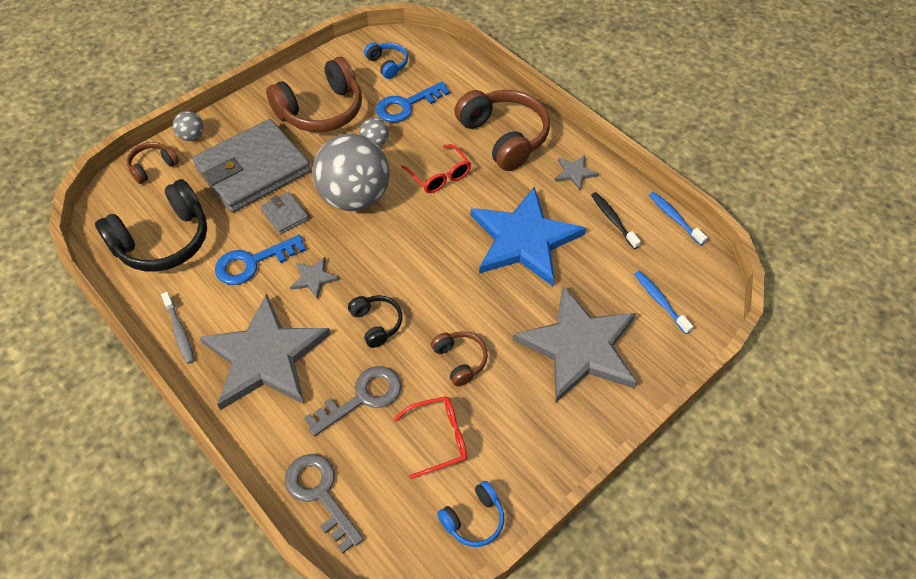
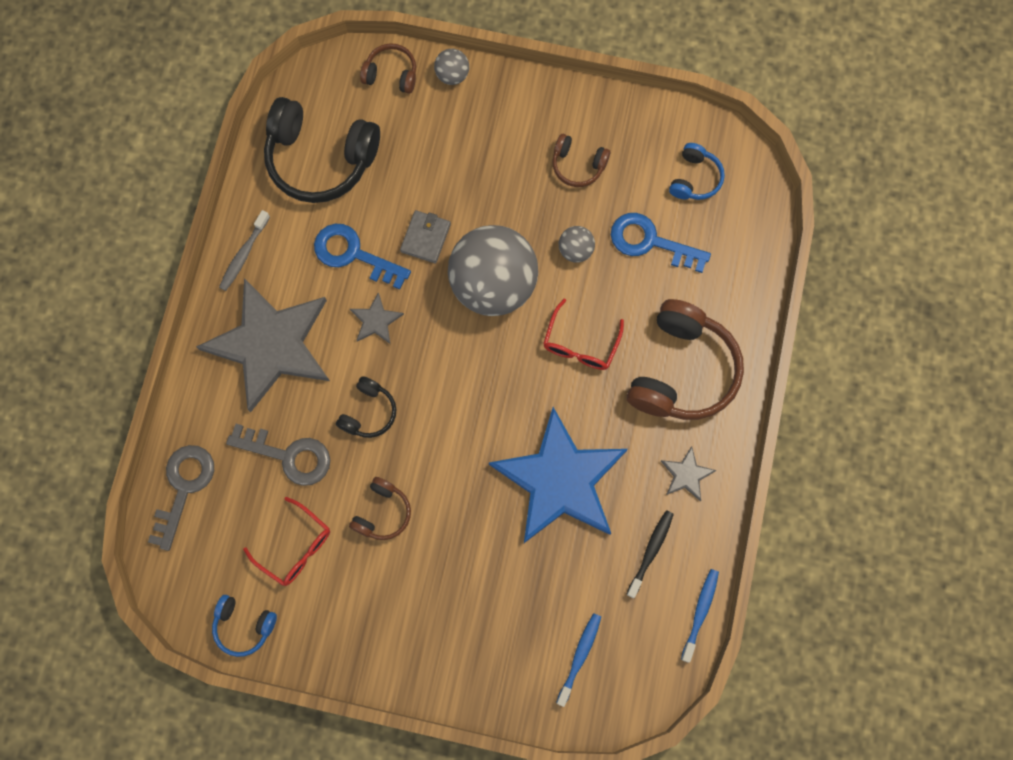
camera: 55 degrees right, 20 degrees up
(253, 170) = (455, 165): grey wallet -> none
(321, 110) = (578, 165): brown headphones -> brown headphones, size x0.50
(579, 347) = (472, 611): grey star -> none

